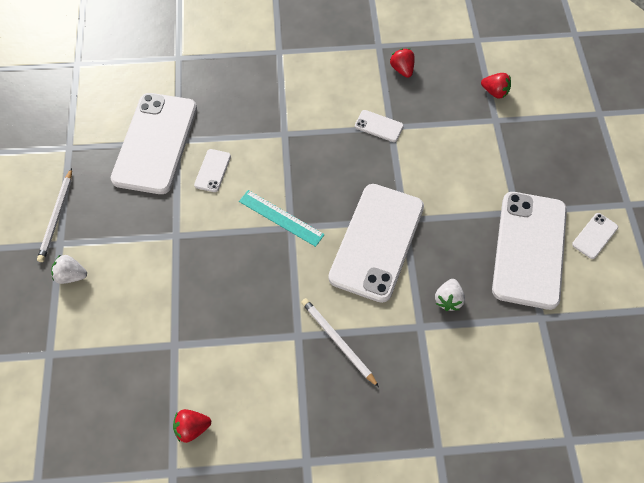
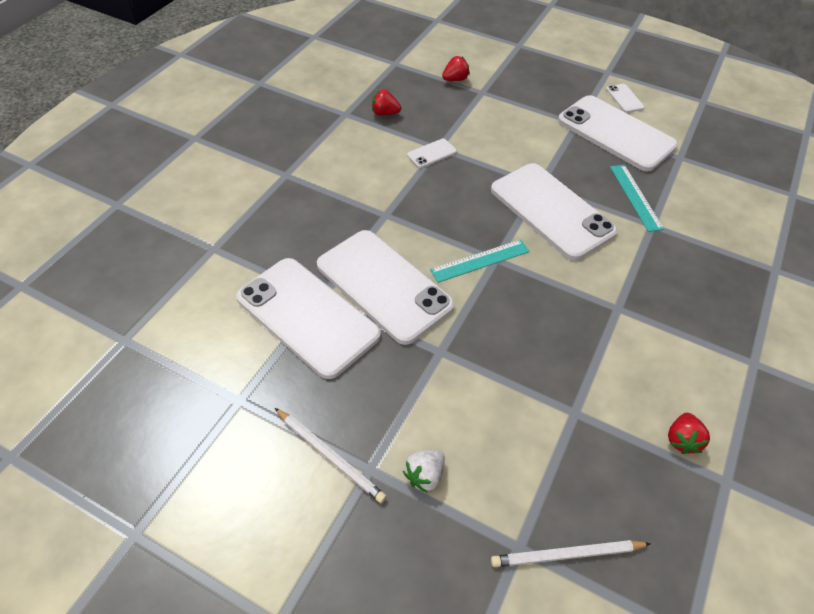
camera: 60 degrees left, 10 degrees down
(212, 170) = (384, 285): white phone -> white phone, size x2.45
(338, 342) = (639, 283): white pencil -> white pencil (567, 555)
(448, 300) = (635, 197): white strawberry -> turquoise ruler

